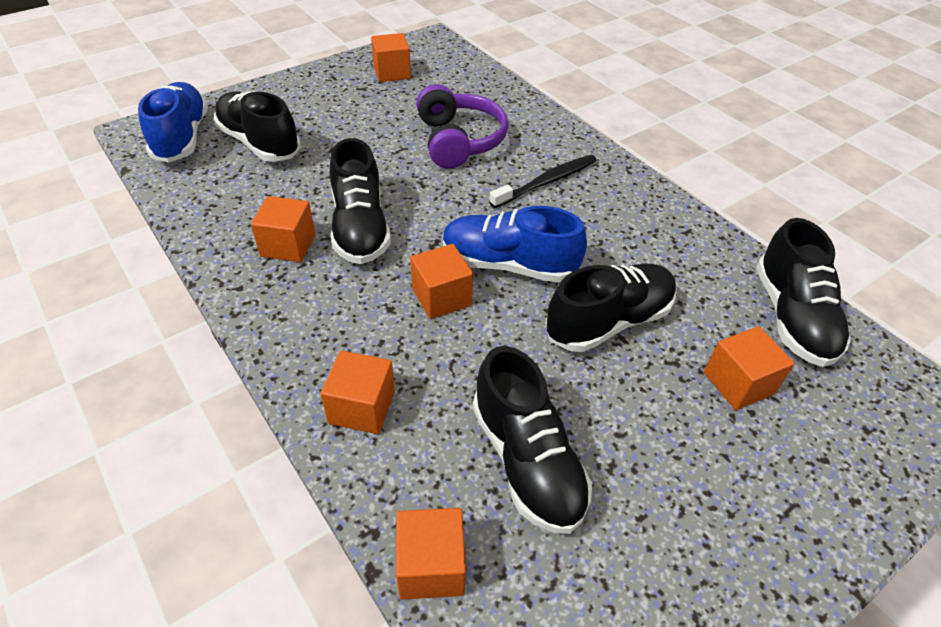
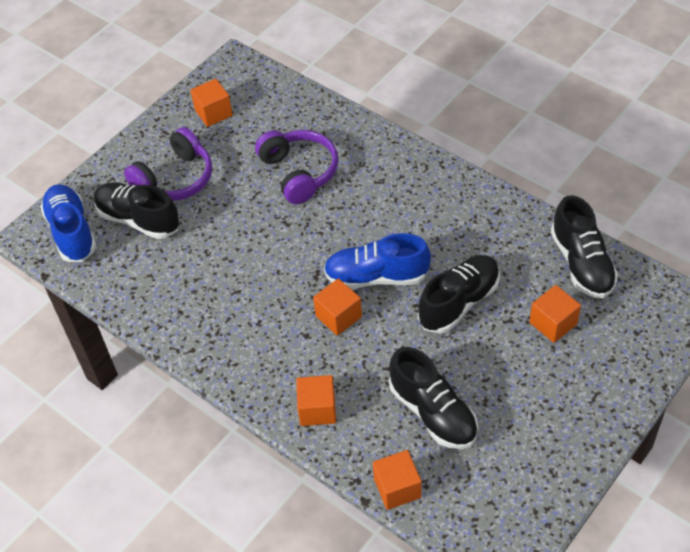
camera: 10 degrees left, 5 degrees up
(288, 245) = (210, 306): orange cube -> none
(320, 117) = (175, 179): none -> purple headphones
(360, 228) = (256, 276): black shoe -> none
(546, 182) = (382, 195): black toothbrush -> none

